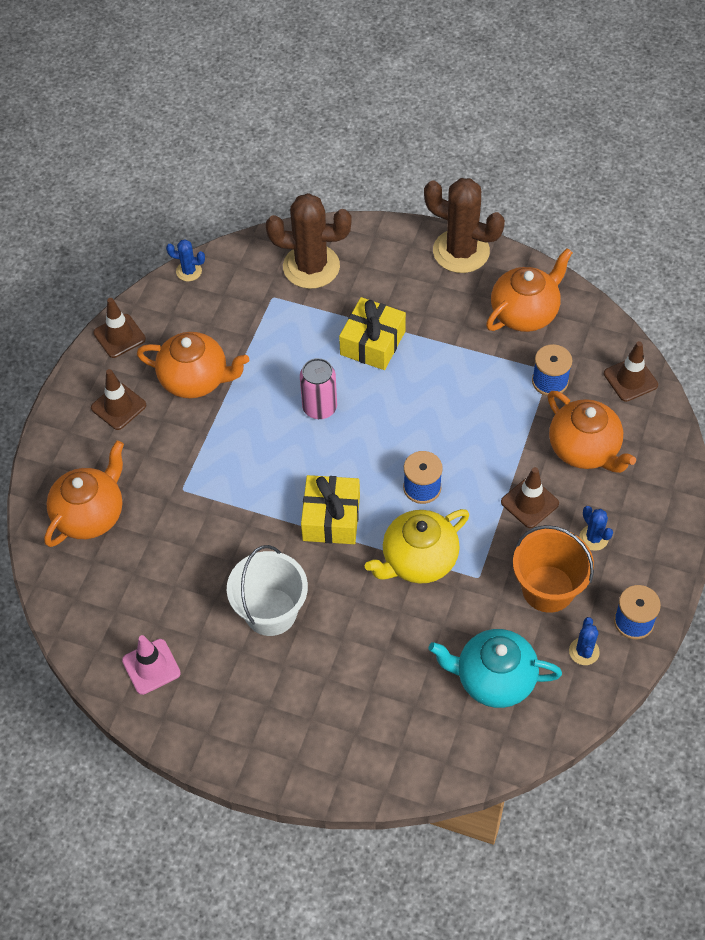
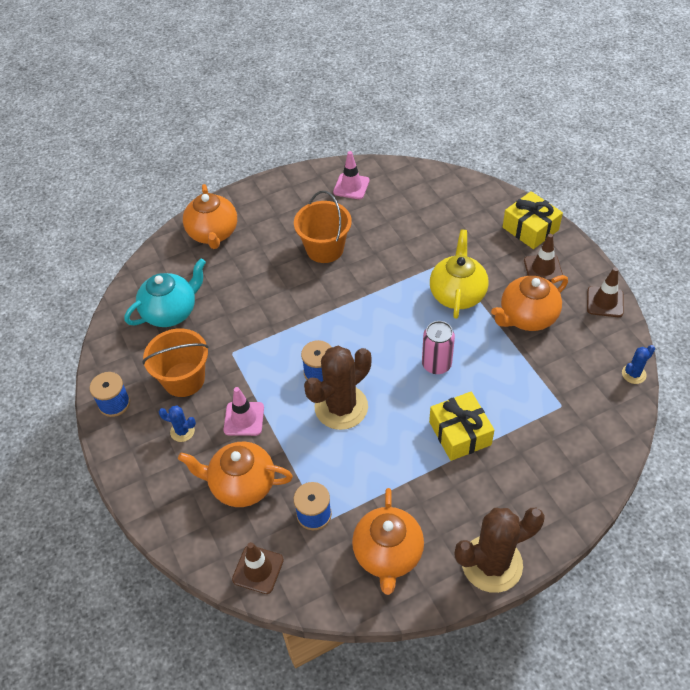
camera: 135 degrees right, 5 degrees down
(90, 514) = (474, 214): orange teapot -> orange teapot (213, 233)
(270, 612) = (325, 249): white bucket -> orange bucket
(311, 267) = (570, 449): brown cactus -> brown cactus (341, 407)
(331, 518) = (350, 313): yellow gift -> yellow gift (530, 228)
(418, 560) = (276, 333): yellow teapot -> yellow teapot (457, 294)
(529, 503) = (244, 419): brown traffic cone -> pink traffic cone
(584, 651) = (131, 364): blue cactus -> none

